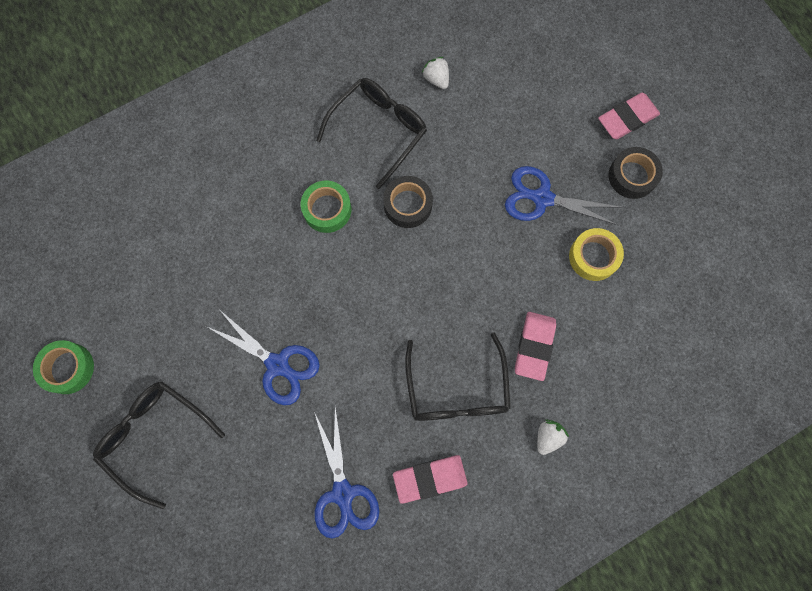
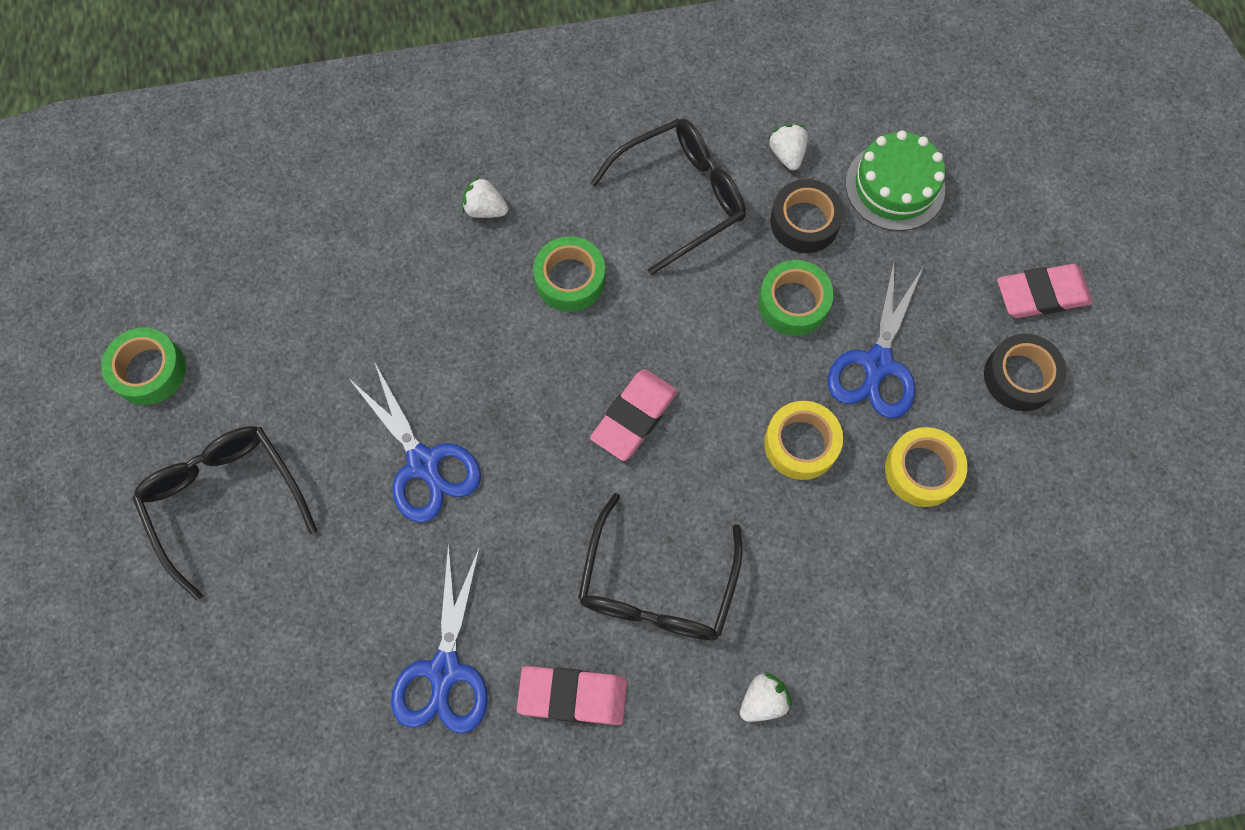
camera: 20 degrees right, 5 degrees down
(253, 181) = (485, 209): none -> white strawberry
(408, 205) = (683, 310): black tape -> black tape (804, 222)
(476, 176) = (793, 303): none -> green tape
(512, 78) = (895, 186): none -> green cake
(513, 266) = (801, 444): none -> yellow tape
(534, 346) = (790, 565): pink eraser -> pink eraser (634, 417)
(542, 198) = (877, 364): blue scissors -> blue scissors turned 105 degrees counterclockwise

